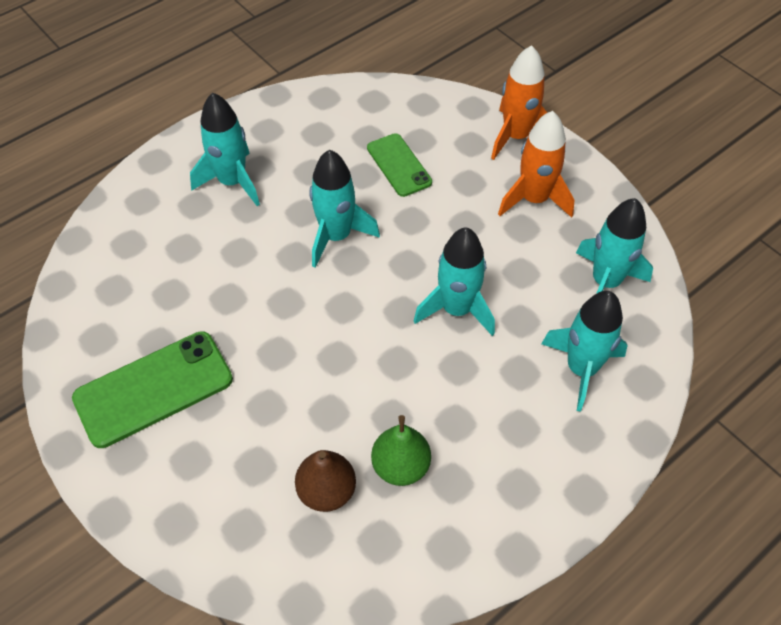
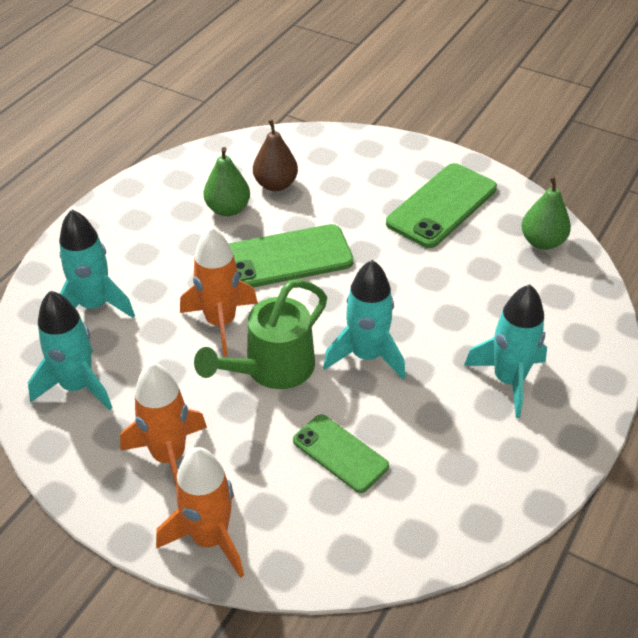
camera: 160 degrees right, 10 degrees down
(89, 306) = (542, 242): none -> green pear
(363, 369) = (285, 258): none -> green phone
(425, 248) = (272, 369): none -> green watering can
(457, 309) = (220, 322): turquoise rocket -> orange rocket

